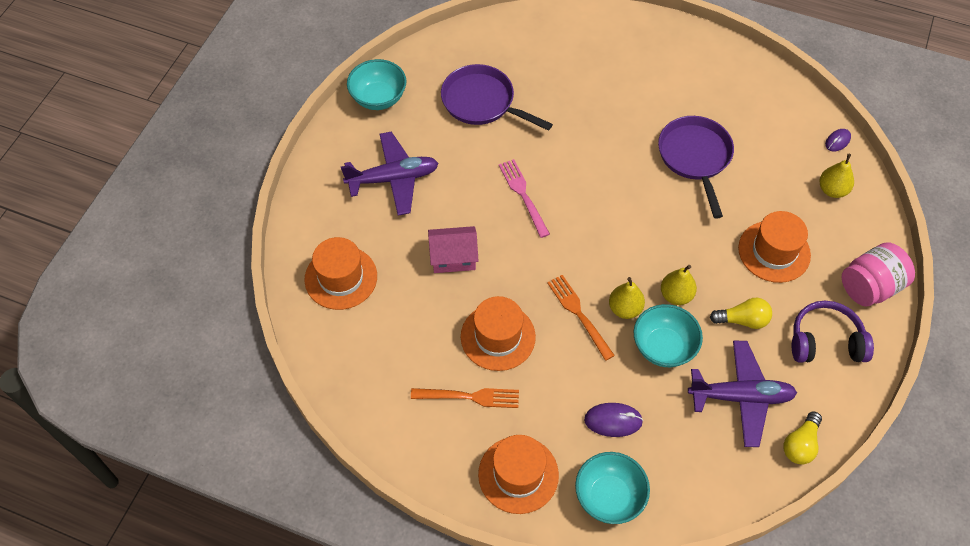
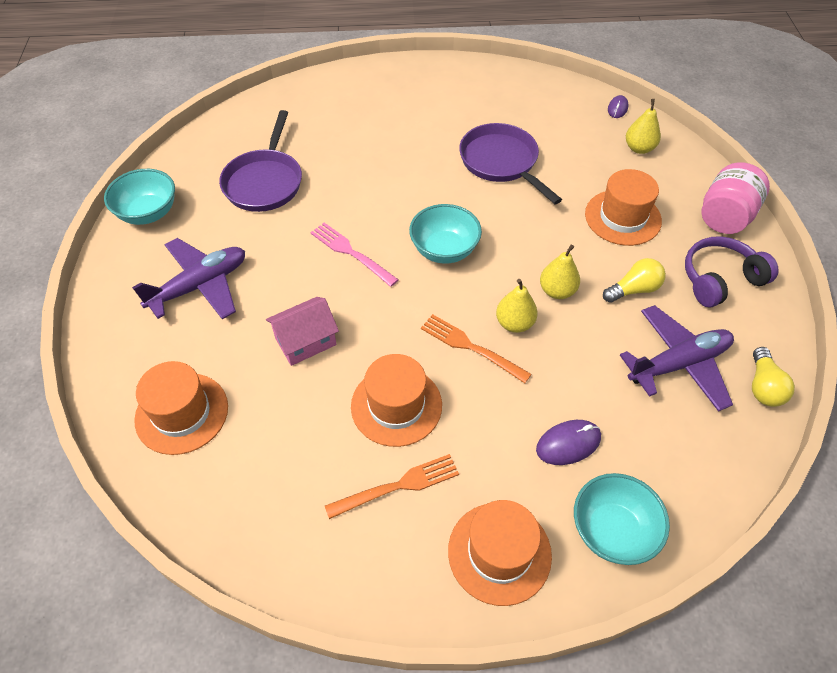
camera: 25 degrees left, 5 degrees down
(482, 102) = (264, 182): purple pan -> purple pan turned 90 degrees counterclockwise
(663, 347) = (574, 345): turquoise bowl -> turquoise bowl (444, 250)

